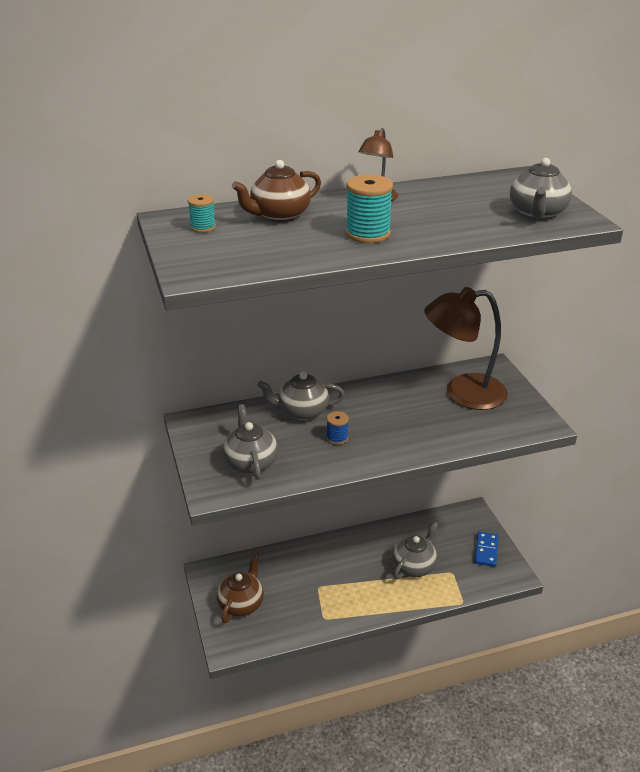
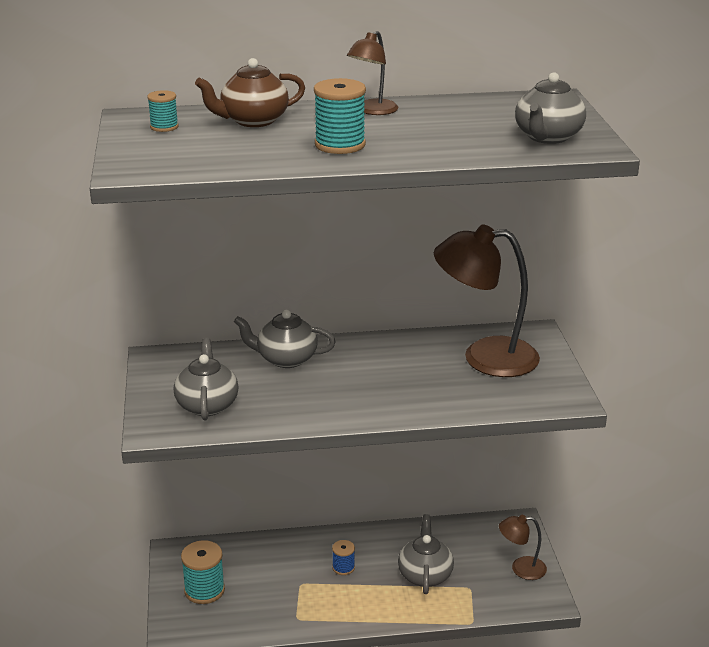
camera: 10 degrees right, 5 degrees down
(241, 603) = (204, 590): brown teapot -> turquoise spool
(337, 438) = (316, 390): blue spool -> blue spool (343, 567)
(414, 566) = (425, 575): grey teapot -> grey teapot turned 45 degrees counterclockwise
(486, 550) = (521, 568): blue domino -> brown lamp

